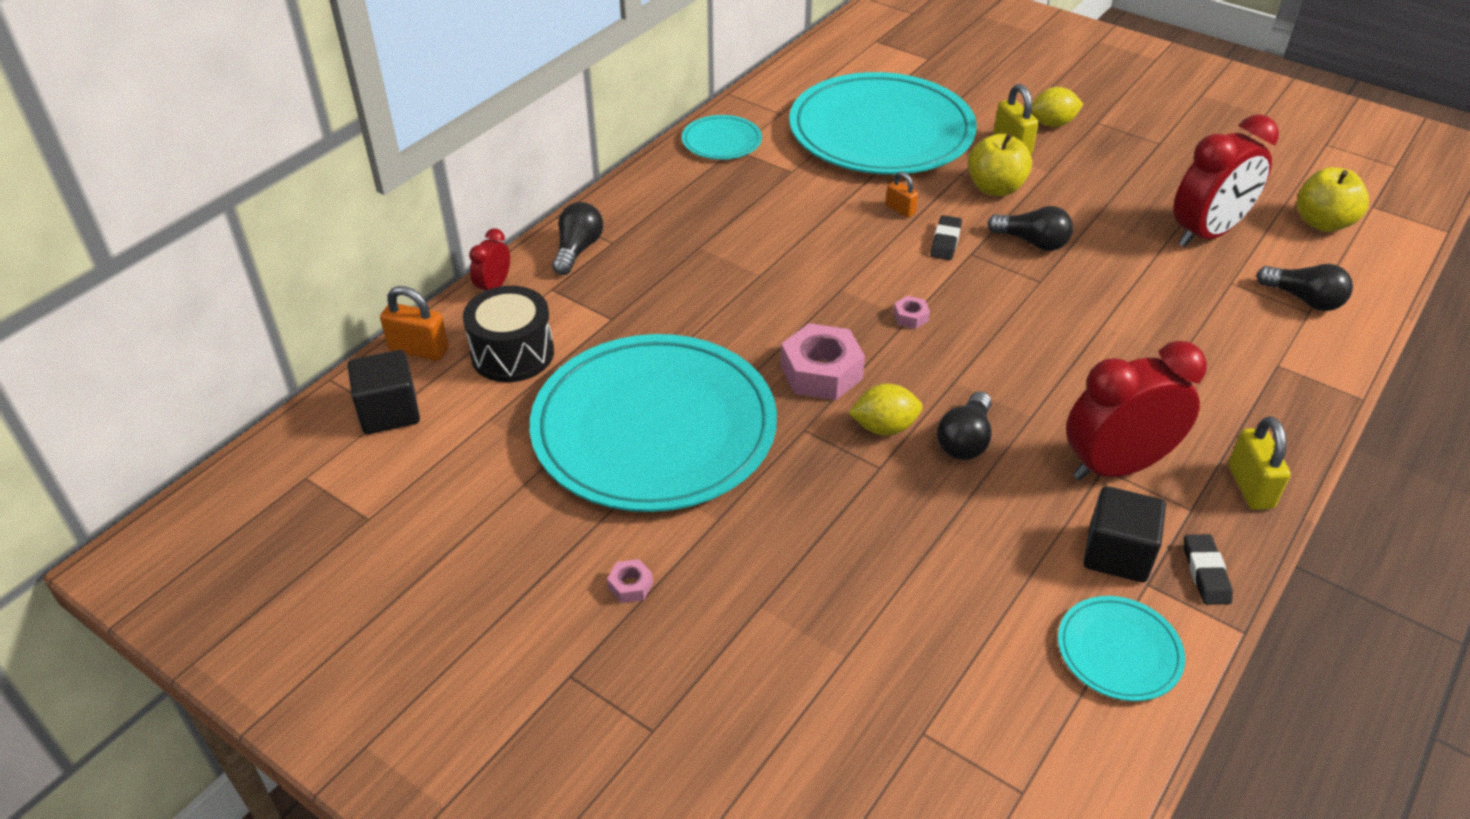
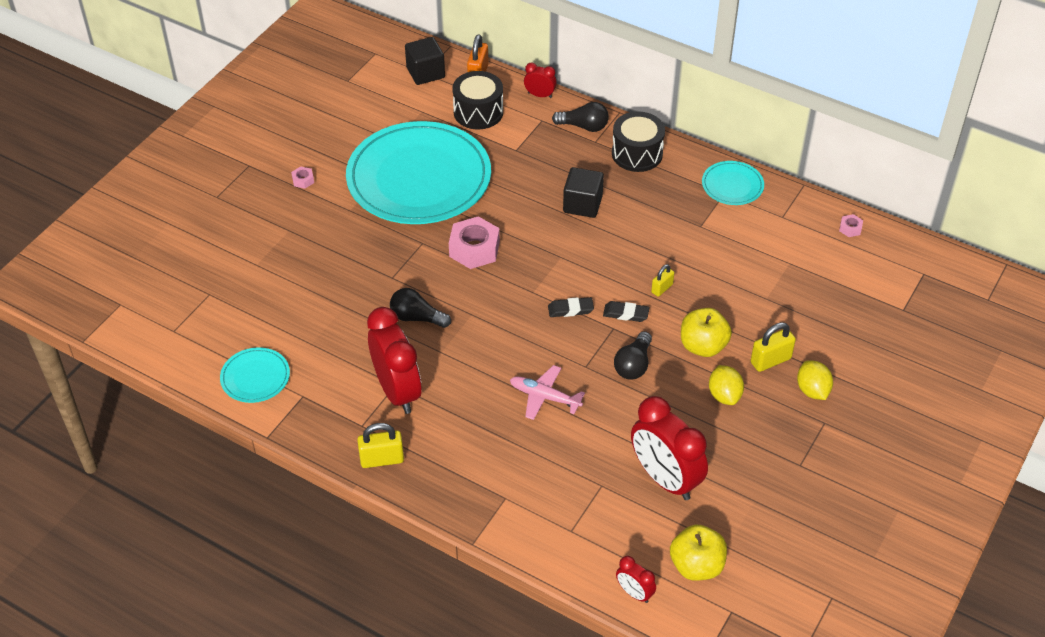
camera: 85 degrees right, 5 degrees up
(646, 208) = (637, 154): none -> black drum
(881, 131) = (770, 277): turquoise plate -> none
(884, 427) = (426, 279): yellow lemon -> yellow lemon (724, 395)
(900, 209) = (662, 288): orange padlock -> yellow padlock
(910, 317) = (535, 293): pink nut -> pink nut (850, 228)
(1099, 319) = (545, 397): none -> pink plane
(1117, 554) = (325, 384): black cube -> black cube (582, 204)
(1205, 573) = (310, 425): black eraser -> black eraser (570, 309)
(1304, 299) = (586, 530): black light bulb -> none
(1379, 270) = (634, 593): none -> red clock

